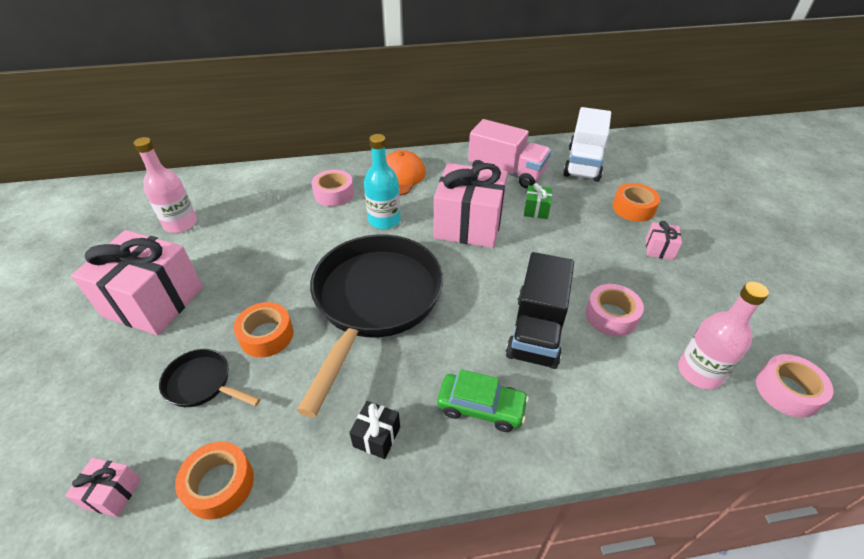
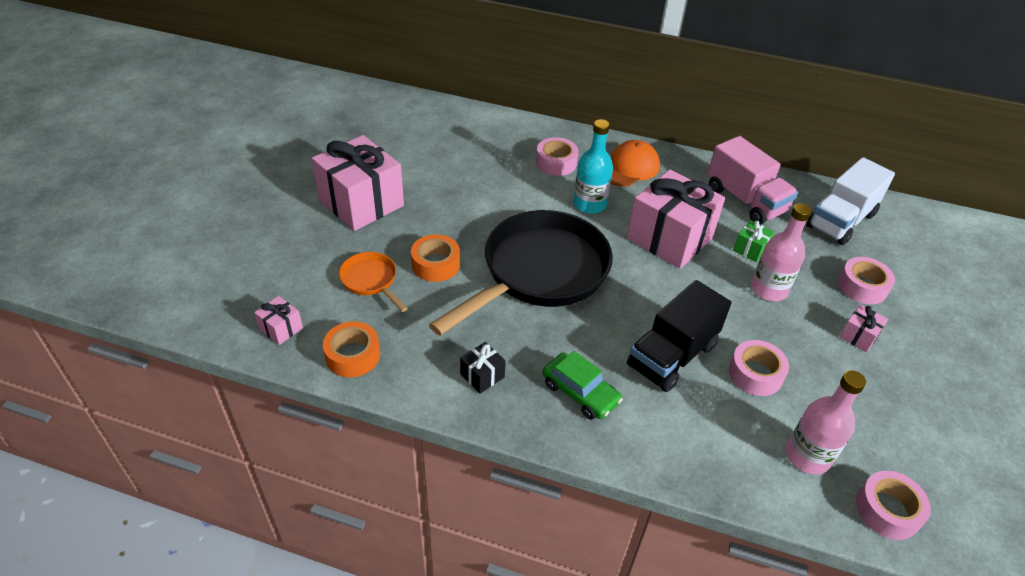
camera: 25 degrees right, 0 degrees up
(180, 224) = (409, 144): pink bottle -> pink bottle (769, 289)
(202, 383) = (371, 280): black pan -> orange pan
(633, 208) = (862, 286): orange tape -> pink tape

